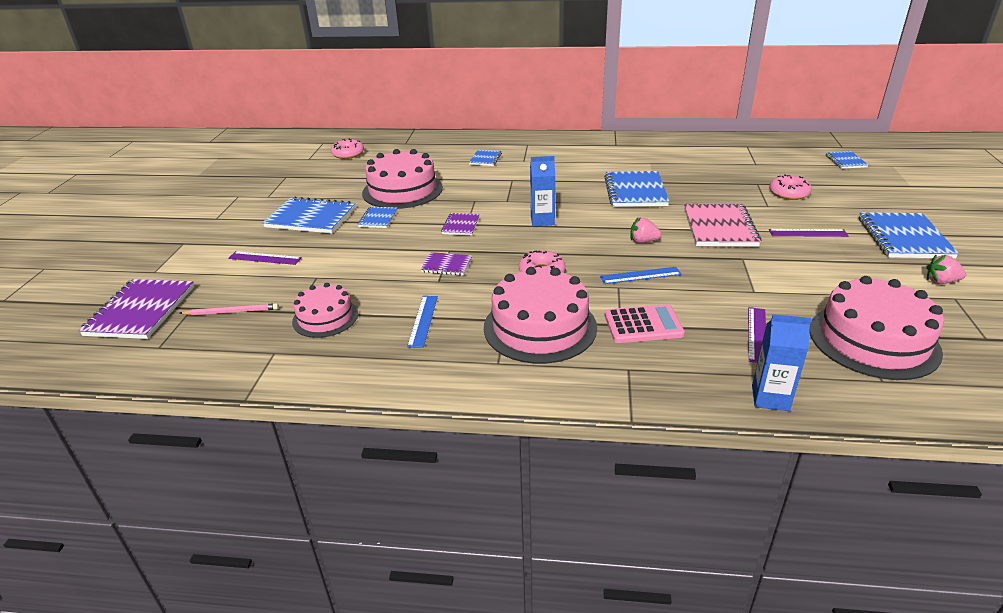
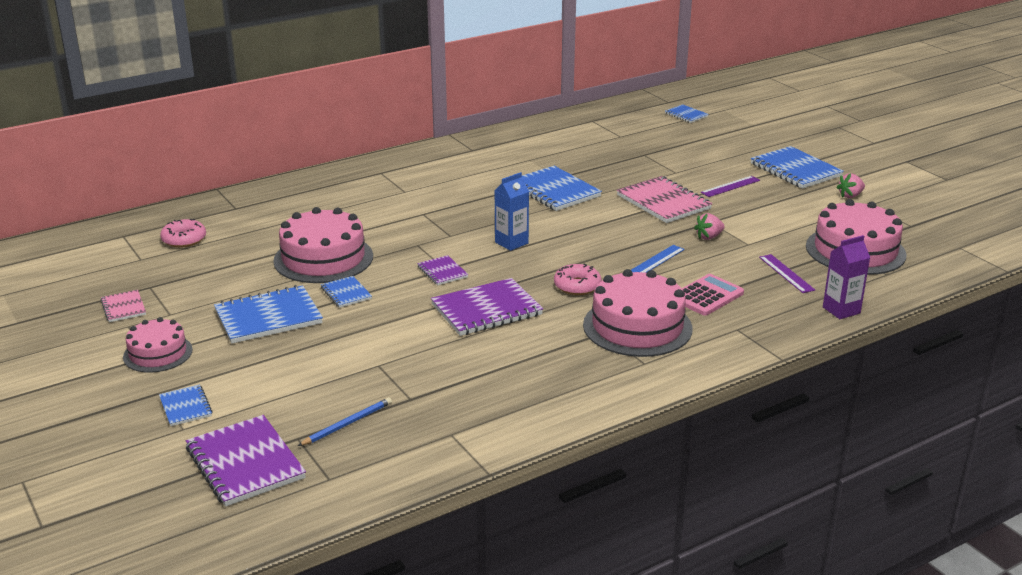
camera: 40 degrees left, 5 degrees down
(232, 312) = (347, 424): pink pencil -> blue pencil
(254, 184) = (123, 307): none -> pink notebook
(265, 258) = (290, 370): purple ruler -> none
(325, 317) = (449, 391): pink cake -> pink cake (158, 353)
(423, 320) = (539, 359): blue ruler -> none
(446, 265) = (486, 310): purple notebook -> purple notebook, size x1.90
(485, 159) = (360, 200): blue notebook -> blue notebook (185, 407)
(643, 241) = (621, 233): pink strawberry -> pink strawberry (709, 237)
(770, 398) = (841, 310): blue carton -> purple carton
(788, 193) = (678, 156): pink donut -> none

